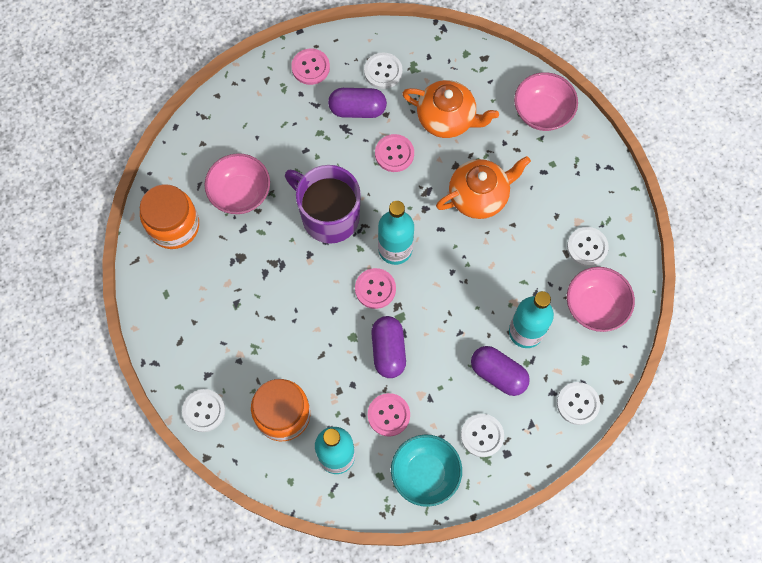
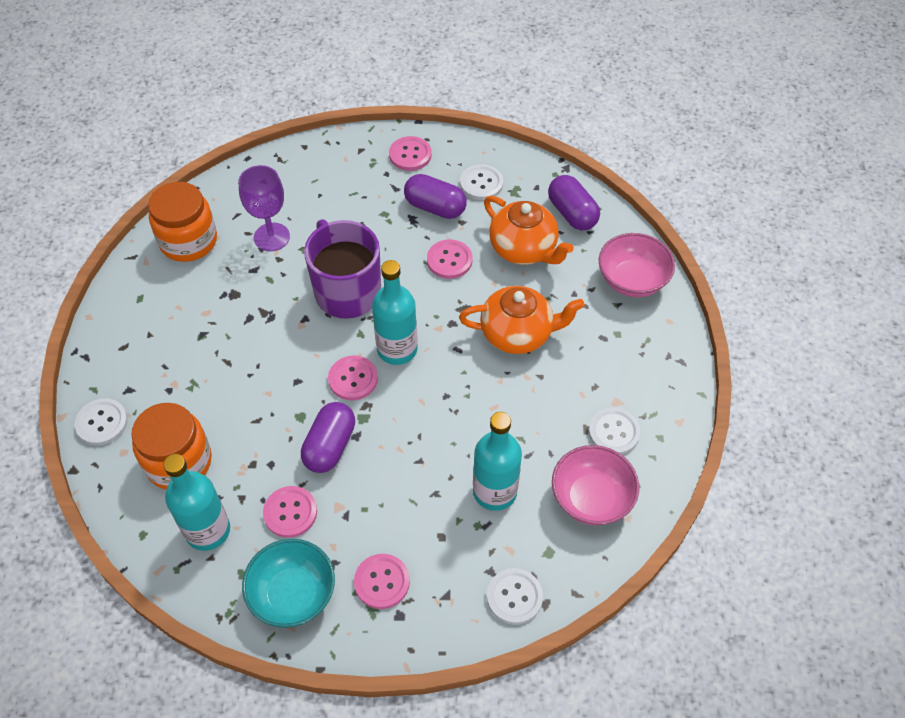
camera: 25 degrees right, 15 degrees down
(240, 193) = (271, 237): pink bowl -> purple goblet
(482, 435) = (382, 582): white button -> pink button
(498, 374) = (438, 523): purple capsule -> purple capsule (572, 213)

